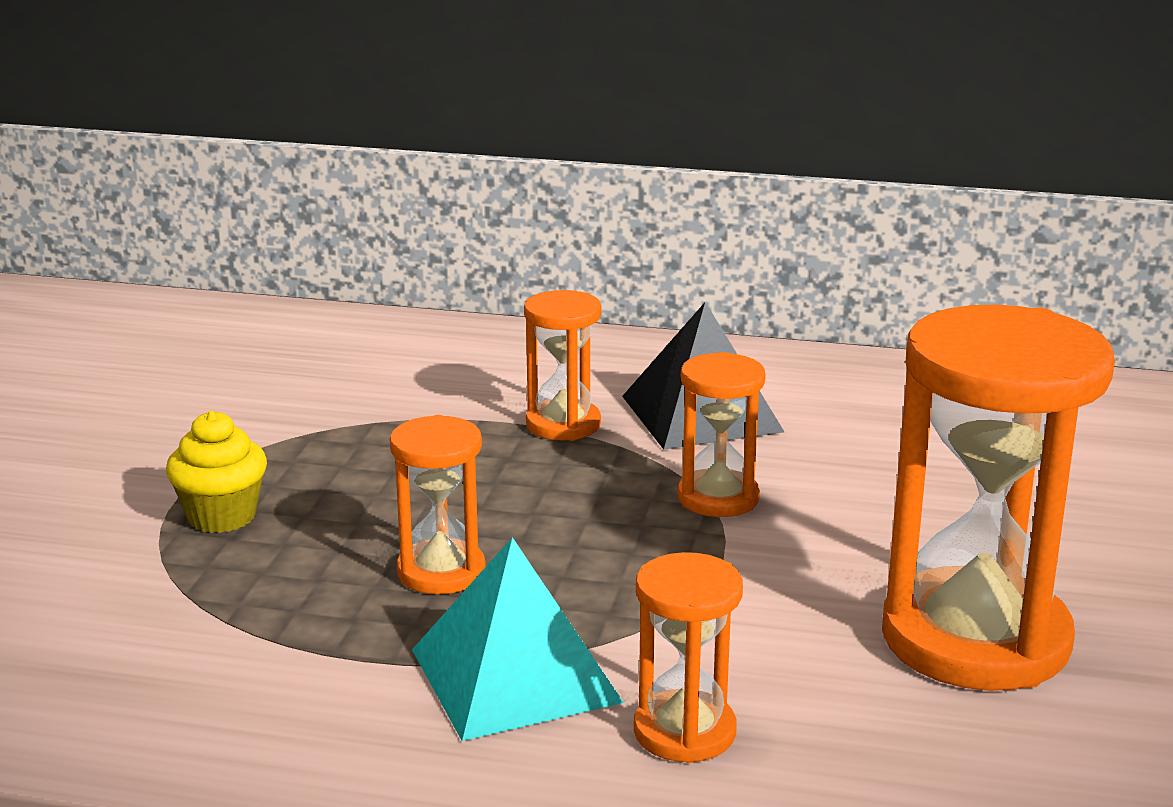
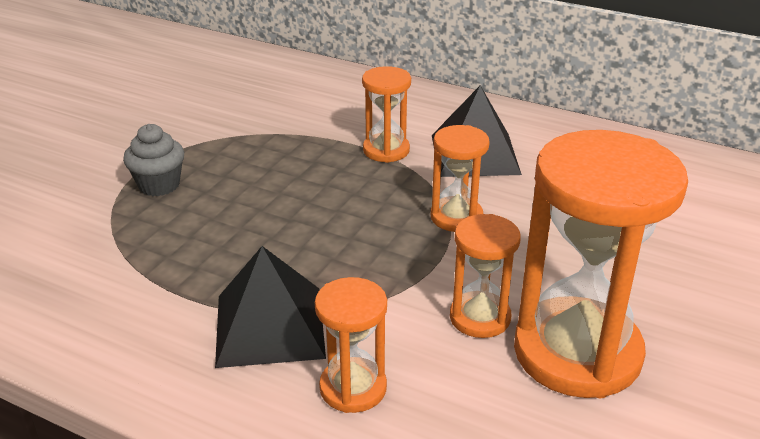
camera: 15 degrees right, 10 degrees up
(222, 516) = (159, 185): yellow cupcake -> grey cupcake
(441, 572) = (263, 243): orange hourglass -> orange hourglass (480, 317)
(515, 675) = (270, 326): turquoise pyramid -> black pyramid

